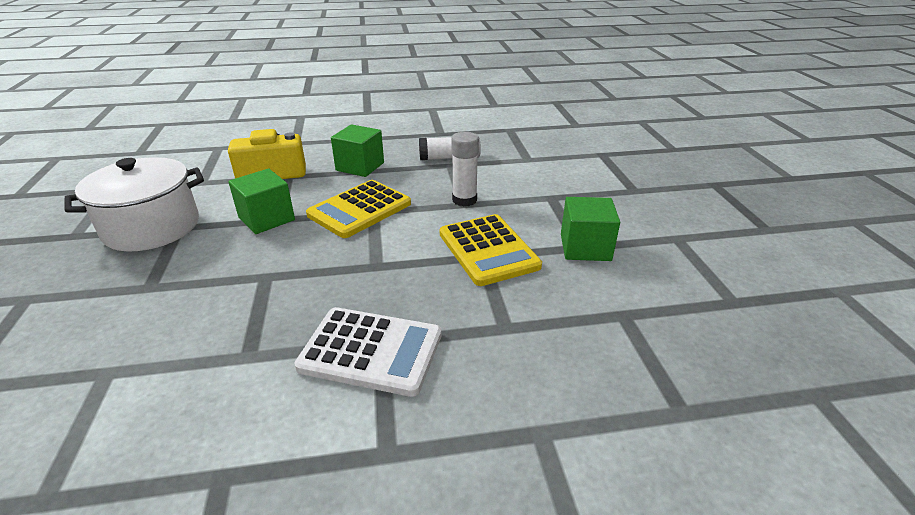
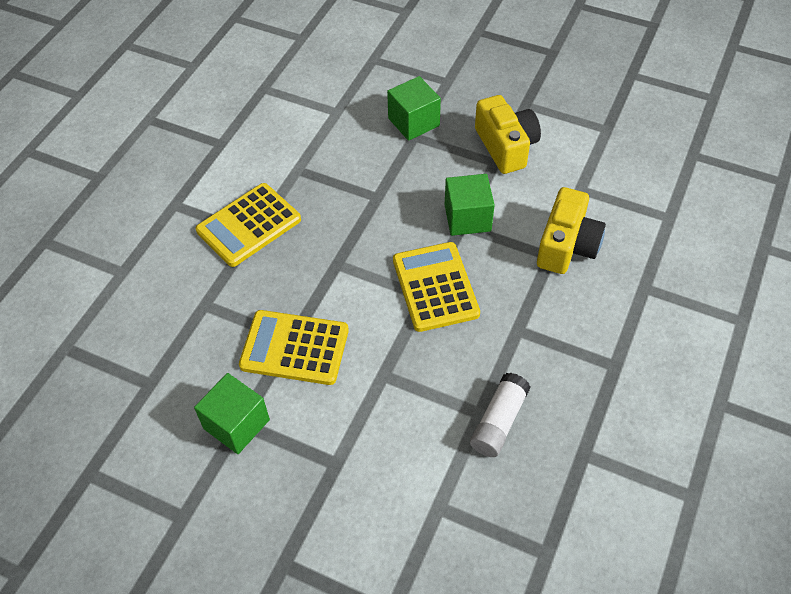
camera: 125 degrees right, 20 degrees up
(152, 227) = (506, 146): white pot -> yellow camera
(360, 166) = (533, 323): green cube -> green cube (413, 122)
(371, 351) = (249, 225): white calculator -> yellow calculator
(464, 200) = (390, 379): white glue stick -> none

